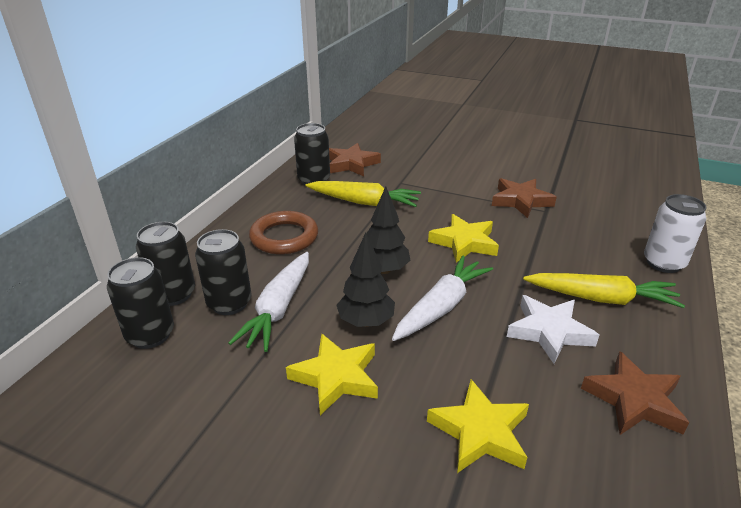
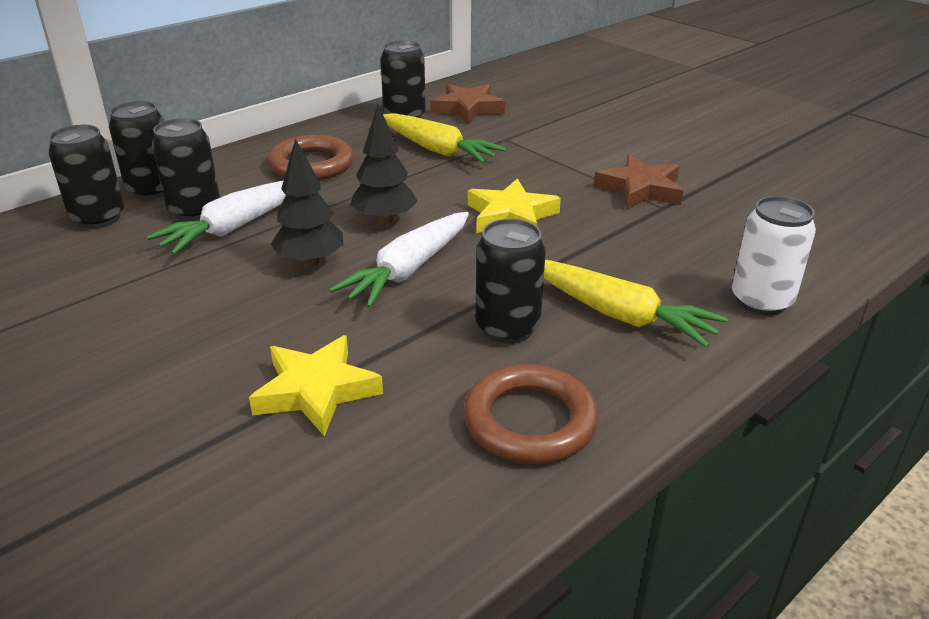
camera: 25 degrees right, 0 degrees up
(336, 377) = (226, 300): yellow star -> none
(441, 307) = (408, 270): white carrot -> white carrot turned 150 degrees clockwise
(549, 332) = (507, 328): white star -> black can
(634, 400) = (530, 421): brown star -> brown ring

